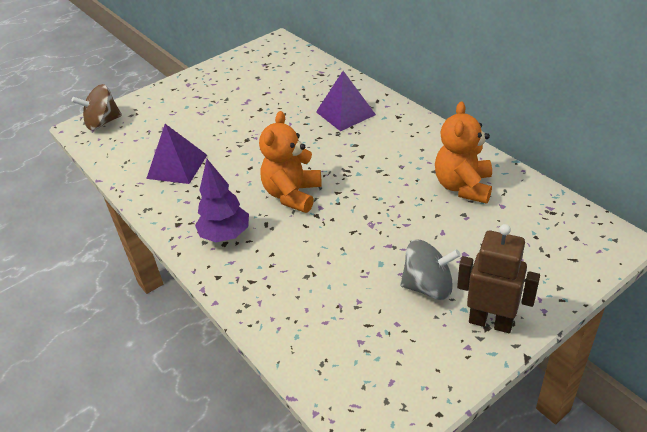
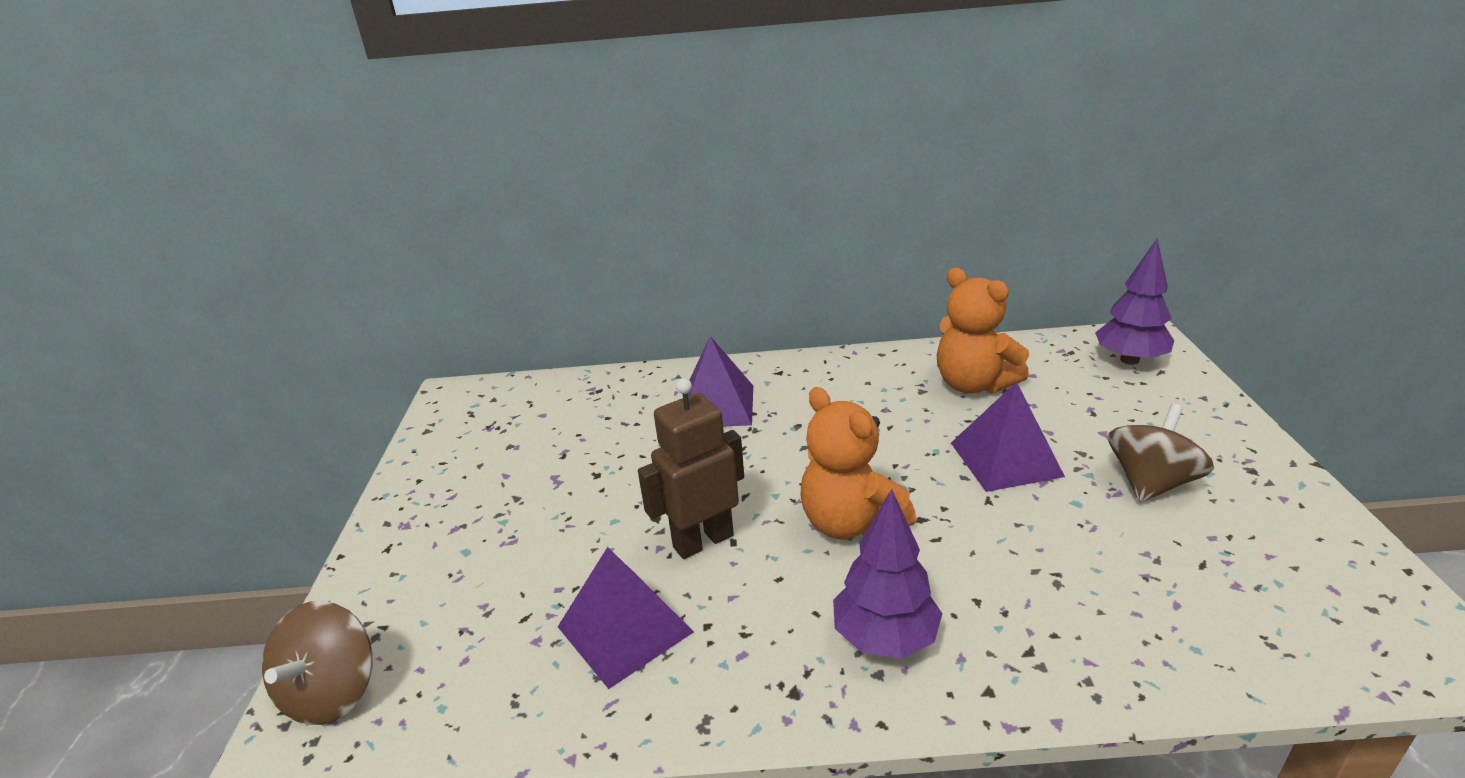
camera: 55 degrees left, 10 degrees down
(396, 225) = (1005, 459): none -> purple pyramid
(428, 286) = (1150, 482): grey spinning top -> brown spinning top
(490, 322) = (1243, 463): brown robot -> brown robot (702, 541)
(572, 241) = (1129, 360): none -> purple tree

